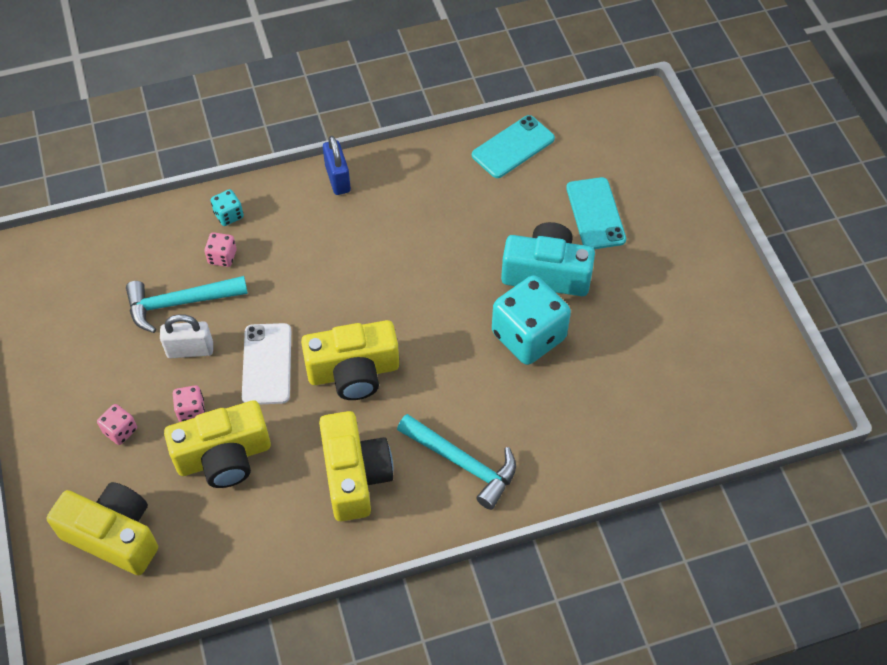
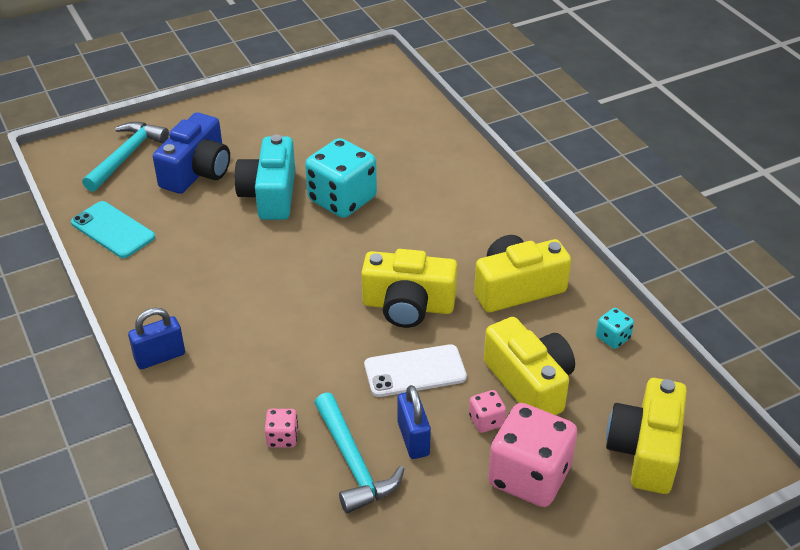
camera: 100 degrees left, 15 degrees down
(120, 431) = (529, 476): pink dice -> pink dice, size x2.24
(190, 350) = (413, 439): white padlock -> blue padlock
(229, 215) = (220, 445): turquoise dice -> turquoise dice (613, 338)
(353, 372) = (408, 306): yellow camera -> yellow camera turned 120 degrees clockwise
(462, 463) = (482, 224): turquoise hammer -> turquoise hammer (126, 156)
(595, 213) = (197, 171): turquoise phone -> blue camera

